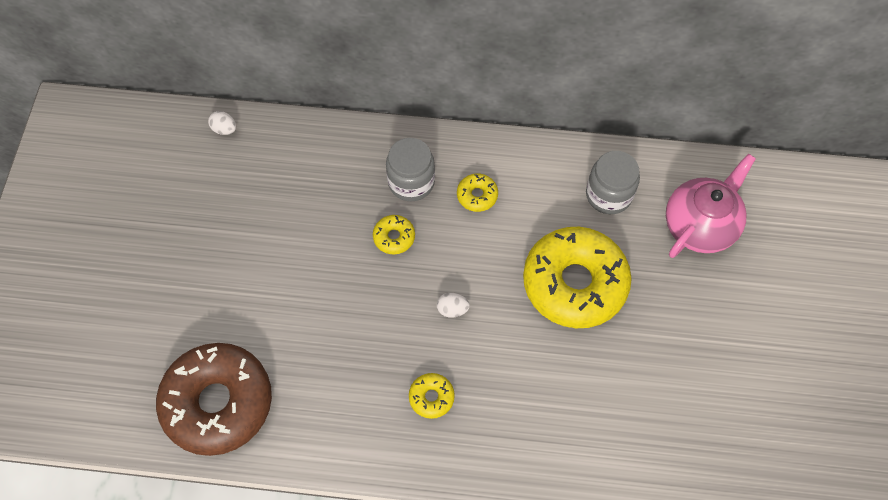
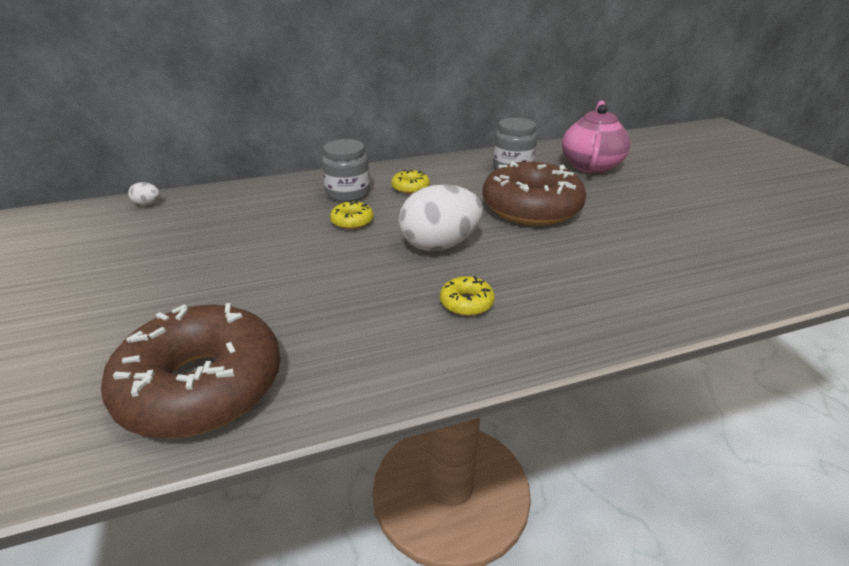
camera: 25 degrees left, 30 degrees down
(452, 309) = (439, 245): white egg -> white egg, size x2.42
(574, 283) = (531, 207): yellow donut -> brown donut

